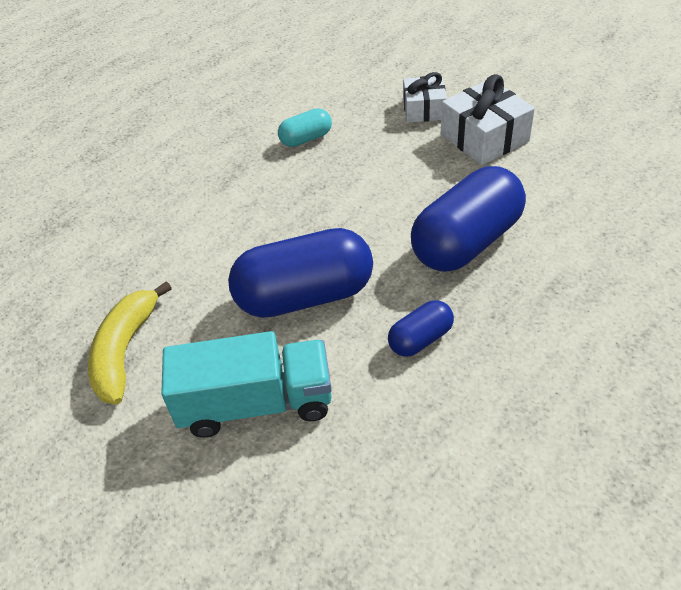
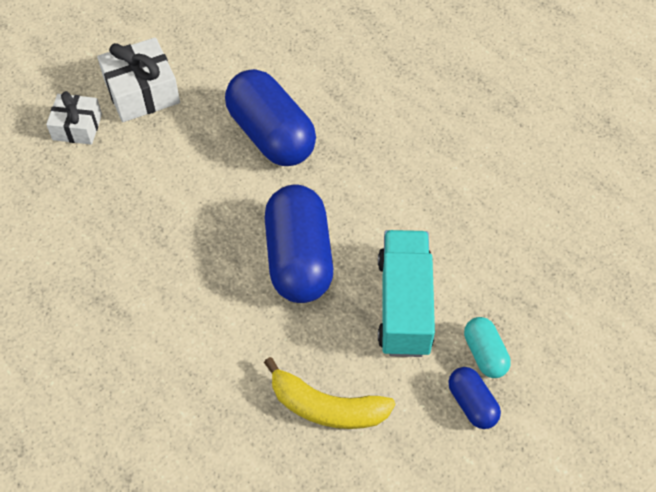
camera: 85 degrees left, 10 degrees up
(306, 139) = (79, 232): turquoise capsule -> turquoise capsule (484, 354)
(420, 339) = (365, 186): blue capsule -> blue capsule (472, 403)

